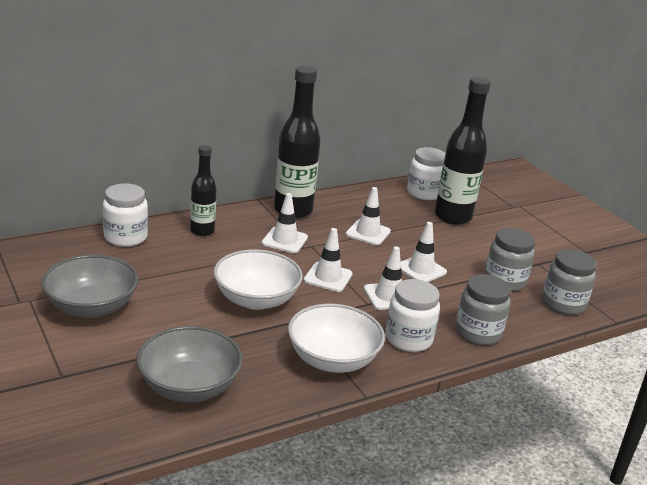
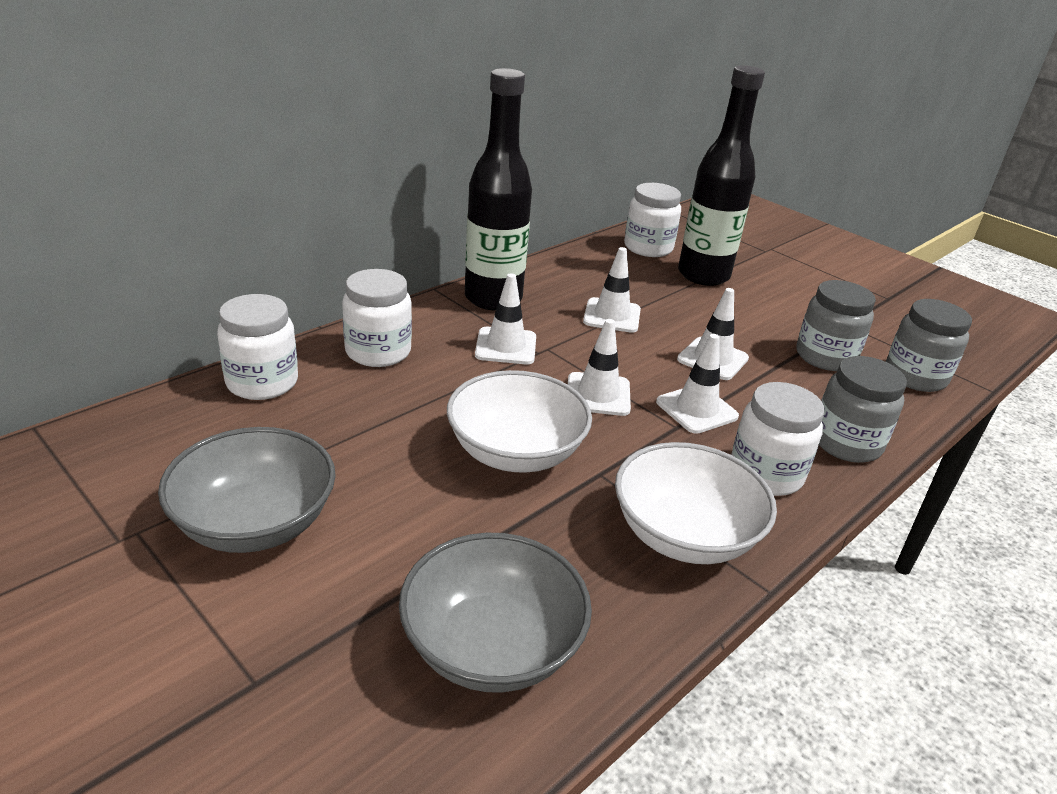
camera: 15 degrees left, 5 degrees up
(202, 231) = (378, 352): black bottle -> white jar

